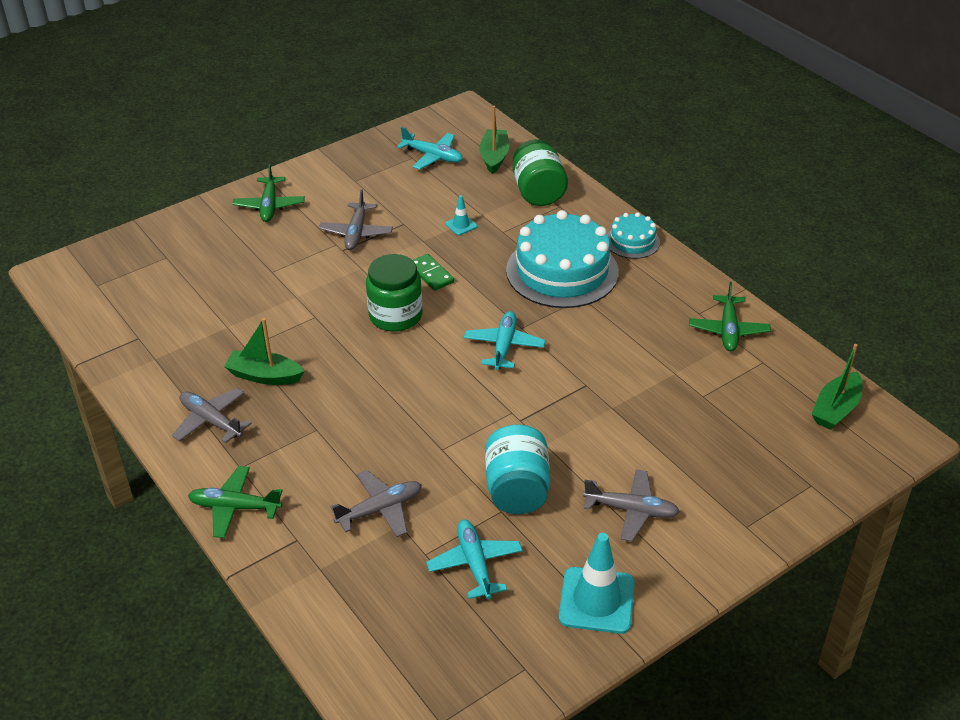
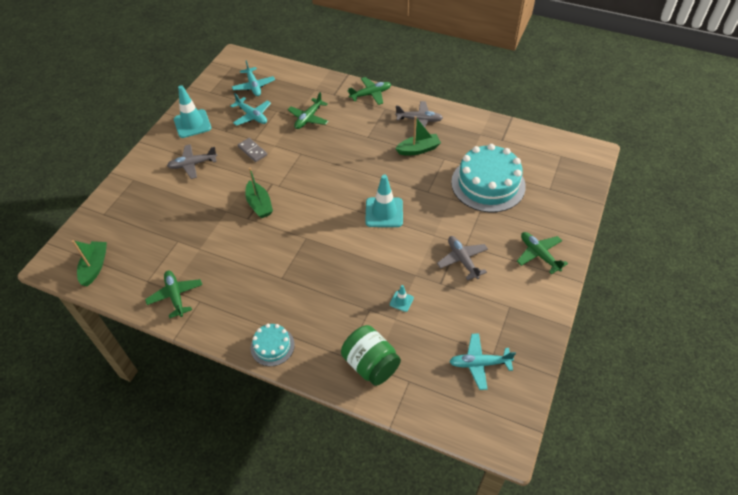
camera: 150 degrees right, 10 degrees up
(380, 509) = (308, 118): grey plane -> green plane
(395, 316) = (384, 212): green jar -> turquoise traffic cone
(431, 274) = (388, 250): green domino -> none
(494, 157) = (432, 389): green boat -> green boat (259, 205)
(504, 346) = (308, 221): turquoise plane -> turquoise plane (254, 86)
(517, 489) = (252, 151): turquoise jar -> grey domino
(562, 271) = (307, 293): turquoise cake -> turquoise cake (488, 184)

